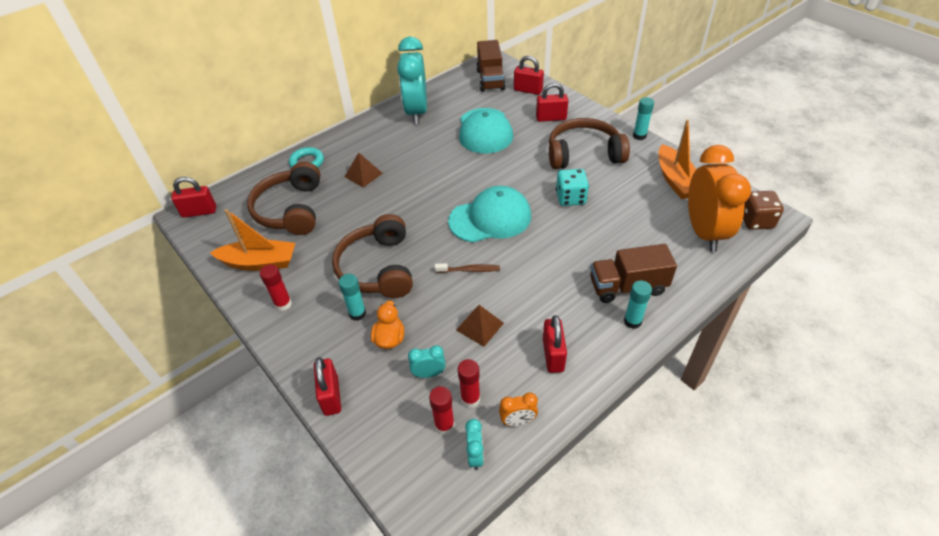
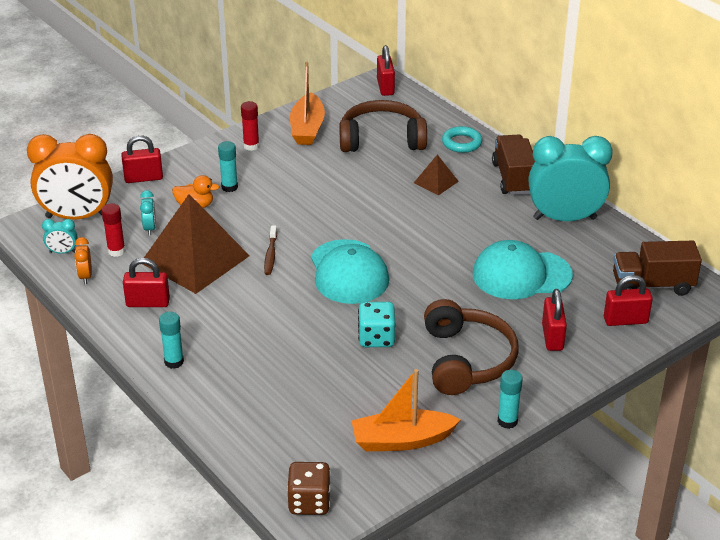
camera: 90 degrees right, 10 degrees down
(377, 268) = (286, 196): brown headphones -> none
(444, 425) = (95, 236): red glue stick -> none
(480, 326) = (195, 259): brown pyramid -> brown pyramid, size x2.23
(528, 90) = (625, 320): red padlock -> red padlock turned 60 degrees clockwise
(627, 286) = (222, 365): brown truck -> brown truck (513, 178)
(704, 232) = (297, 446): orange clock -> orange clock (77, 217)

